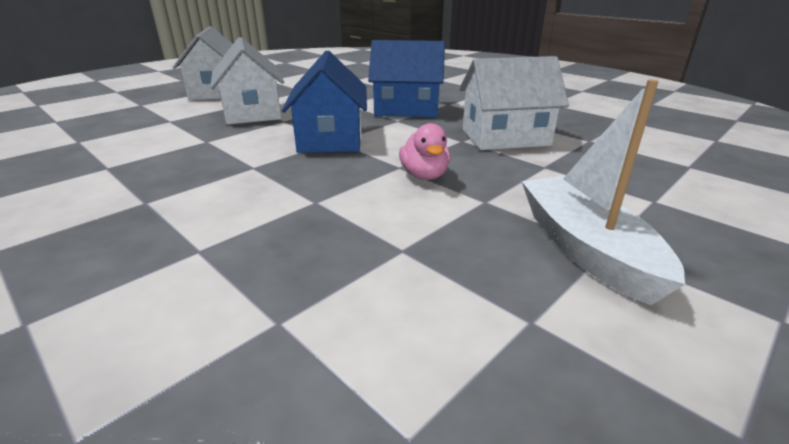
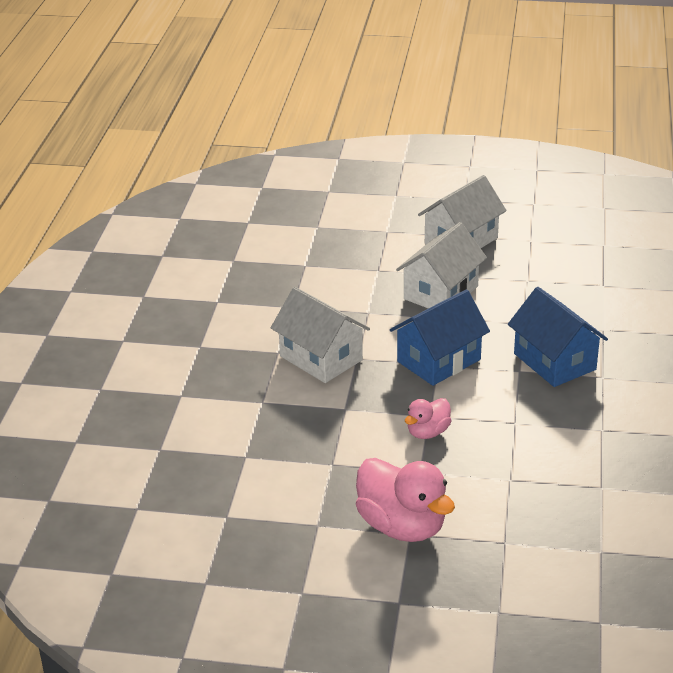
camera: 55 degrees right, 5 degrees up
(505, 137) = (549, 441): white house -> white house (321, 358)
(585, 248) = (402, 526): white boat -> pink duck

